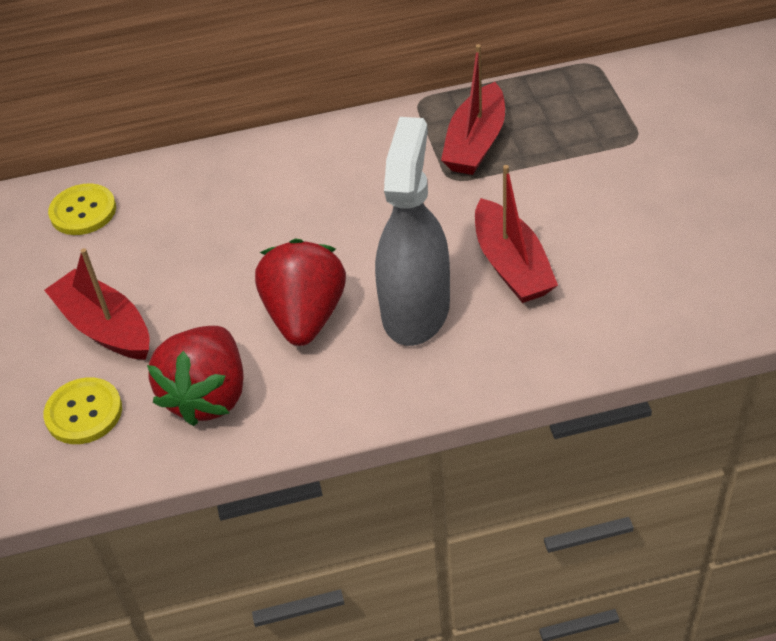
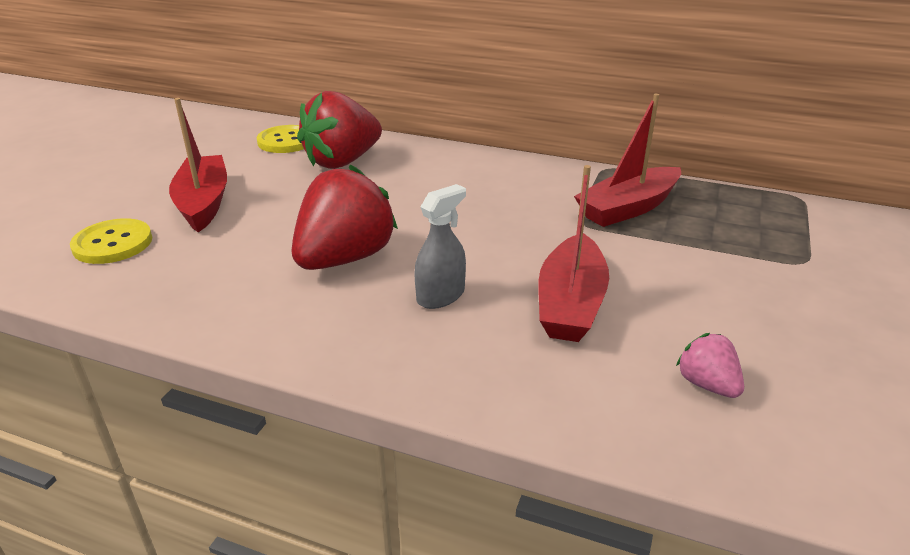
camera: 30 degrees right, 15 degrees down
(208, 396) = (202, 275): red strawberry -> red strawberry (342, 161)
(415, 310) = (440, 296): grey spray bottle -> grey spray bottle, size x0.48
(644, 284) = (707, 384): none -> pink strawberry

